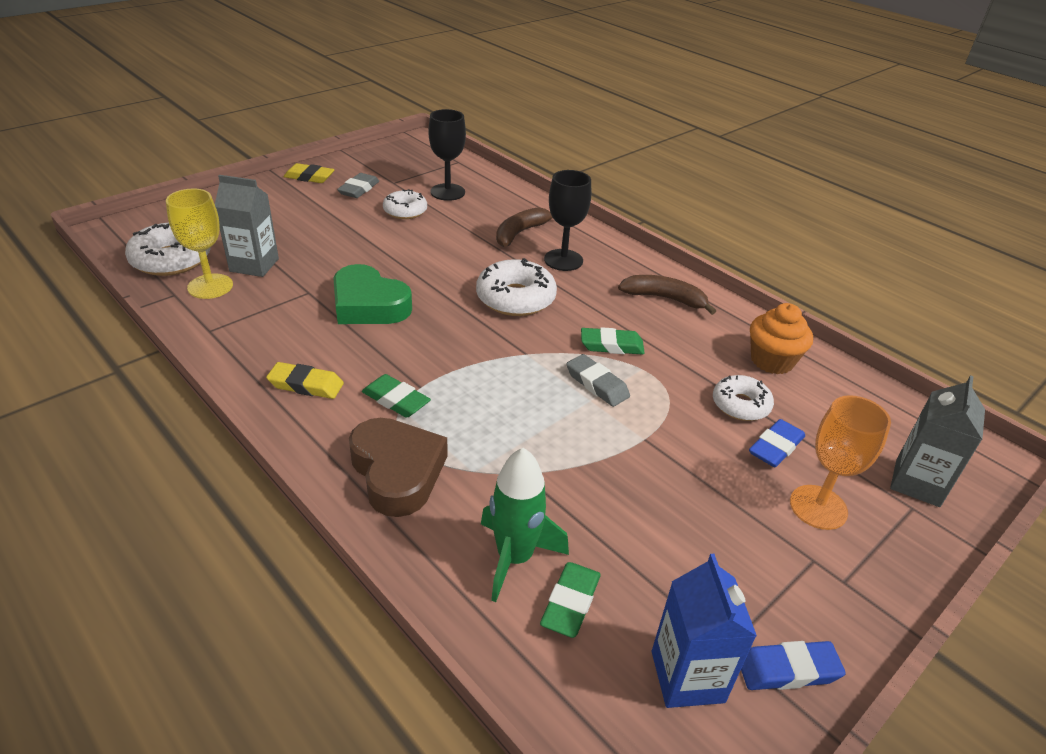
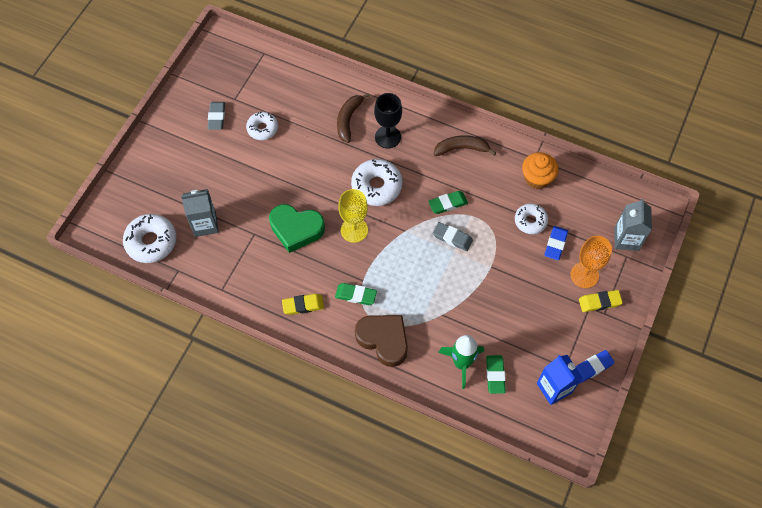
camera: 20 degrees left, 25 degrees up
(210, 286) = (194, 254): yellow goblet -> yellow goblet (354, 230)
(309, 177) = (174, 118): yellow eraser -> yellow eraser (599, 302)
(447, 192) = (277, 94): black goblet -> none

